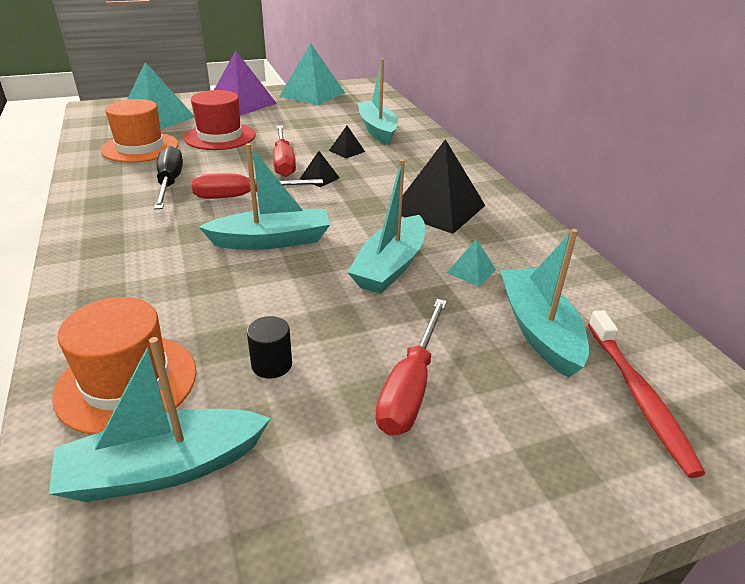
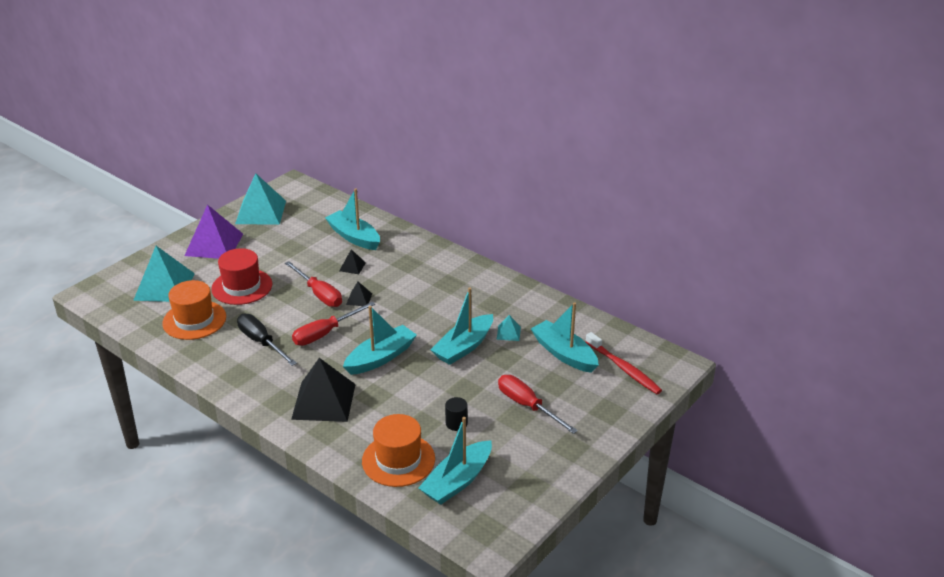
camera: 30 degrees left, 0 degrees up
(390, 266) = (464, 347): turquoise boat -> turquoise boat turned 45 degrees clockwise
(410, 387) = (527, 406): red screwdriver -> red screwdriver turned 150 degrees clockwise
(438, 208) = (456, 295): black pyramid -> black pyramid (324, 401)

